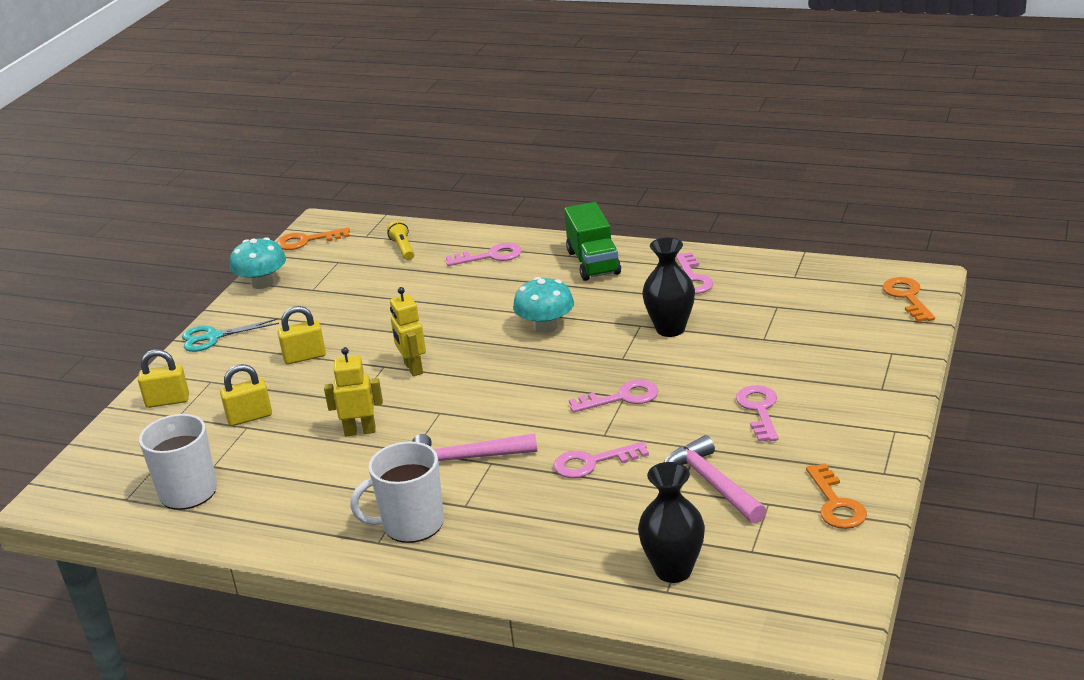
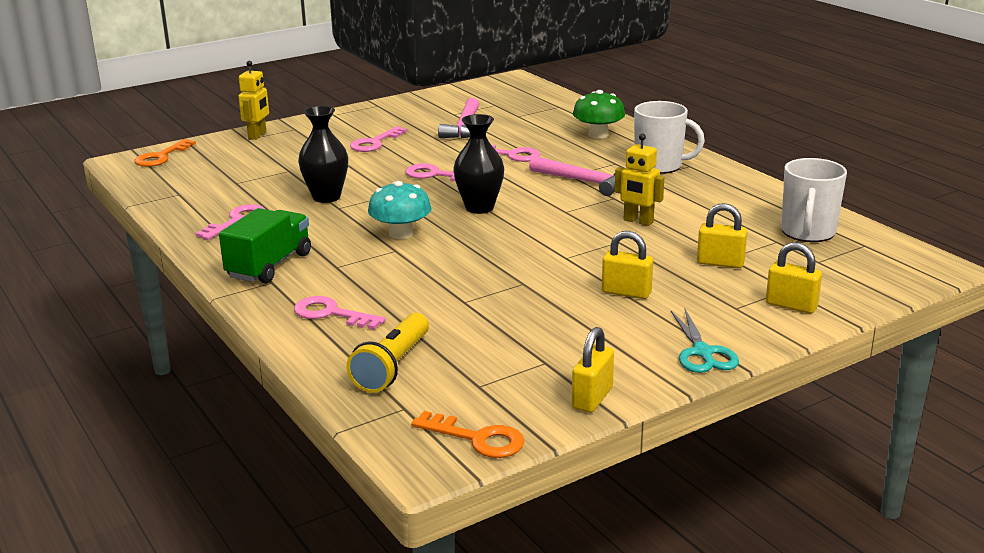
camera: 145 degrees left, 5 degrees down
(213, 337) = (702, 353): turquoise scissors -> turquoise scissors turned 60 degrees clockwise
(262, 283) = (592, 398): turquoise mushroom -> yellow padlock
(403, 248) = (392, 367): yellow flashlight -> yellow flashlight, size x1.61
(413, 368) = (545, 246): yellow robot -> yellow robot (257, 135)
(541, 550) = (598, 135): none -> green mushroom
(673, 570) = (543, 110): black vase -> black vase (479, 208)
(836, 504) = (423, 104): orange key -> none

